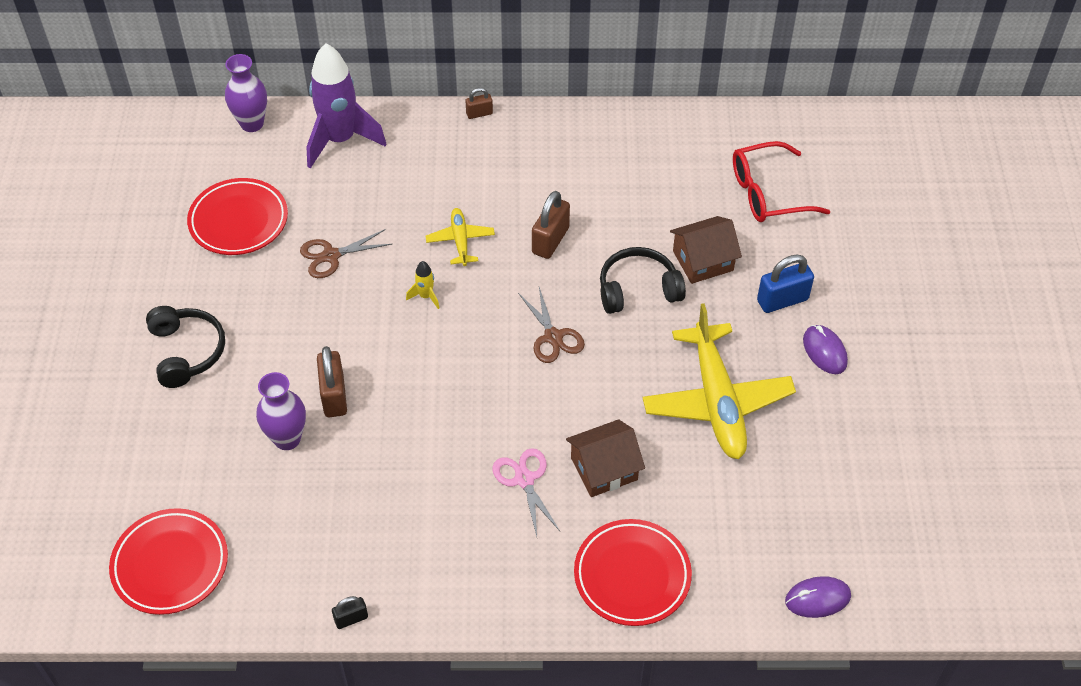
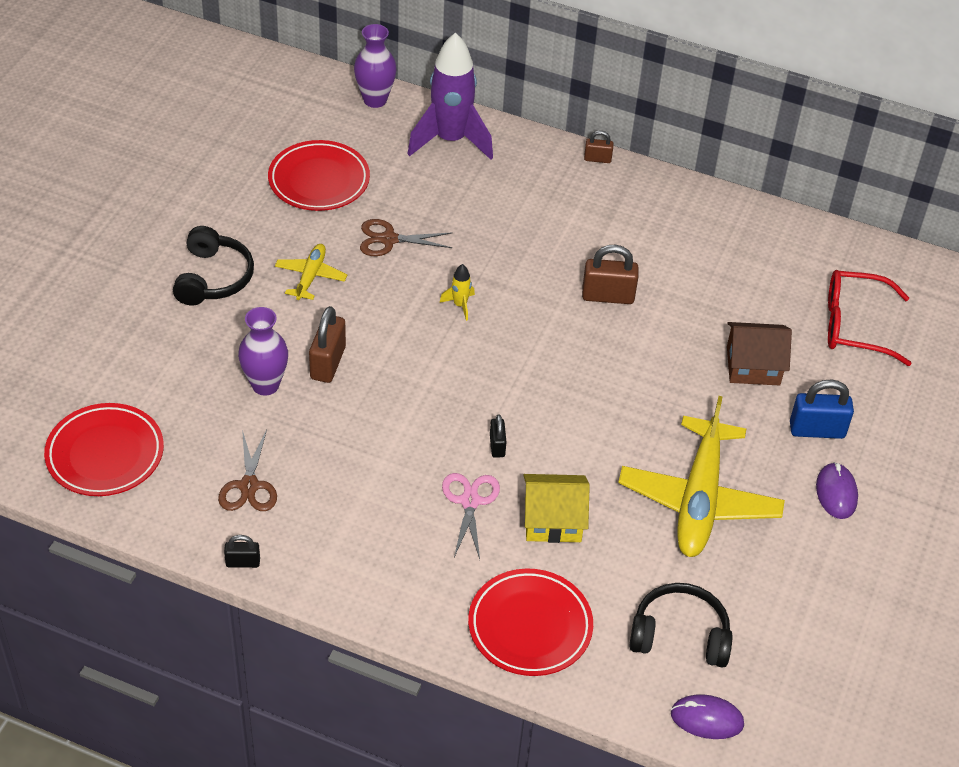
camera: 20 degrees right, 5 degrees down
(460, 240) = (519, 267): yellow plane -> yellow plane (310, 276)
(523, 418) = (497, 446): none -> black padlock
(550, 240) = (608, 296): brown padlock -> brown padlock turned 45 degrees clockwise
(553, 337) = (565, 384): brown scissors -> brown scissors (249, 486)
(604, 469) = (553, 520): brown house -> yellow house
(638, 289) = (672, 369): black headphones -> black headphones (680, 635)

